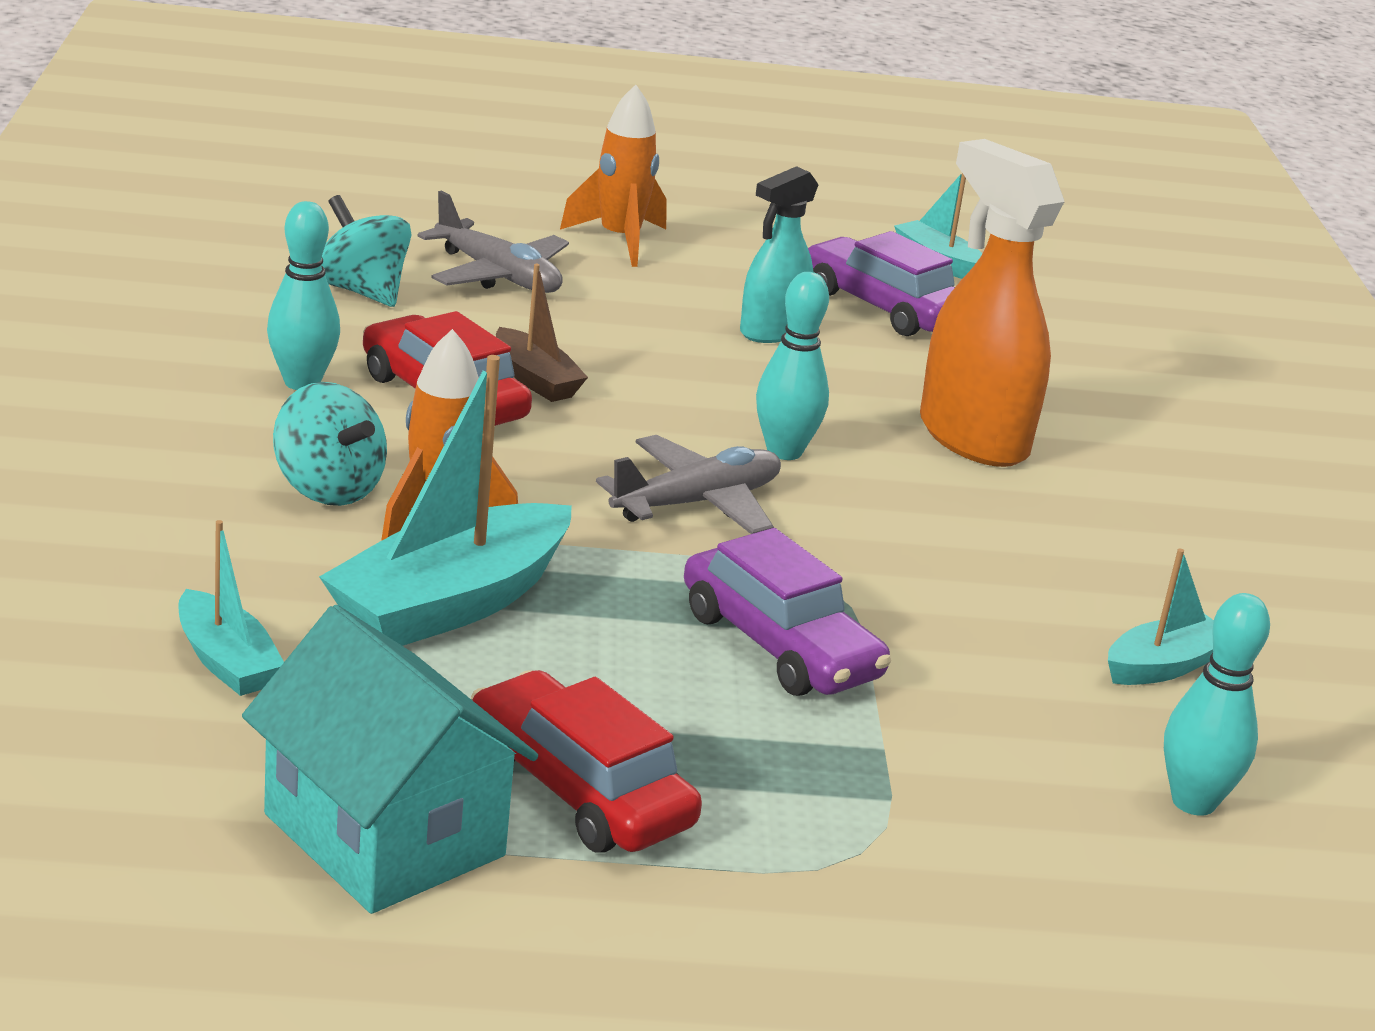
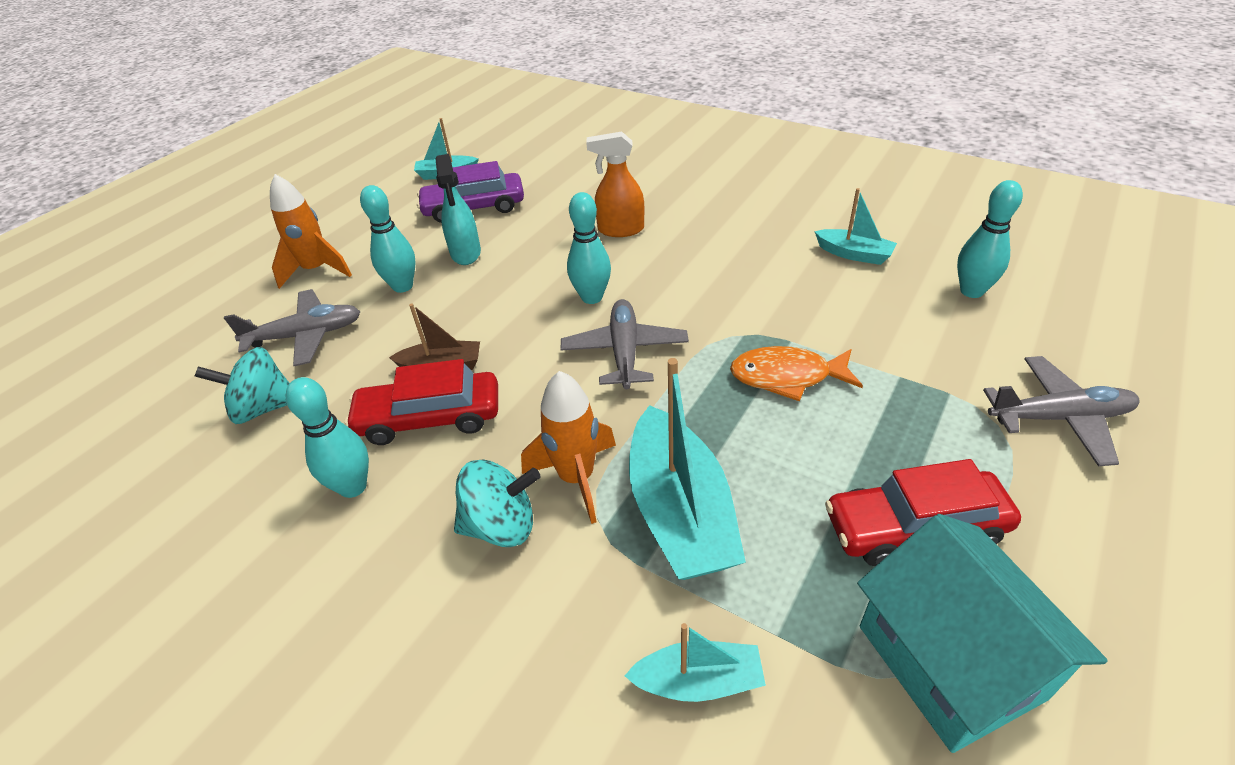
camera: 50 degrees left, 15 degrees up
(384, 835) = (949, 661): turquoise house -> turquoise house turned 75 degrees clockwise
(653, 308) = (402, 286): none -> turquoise bowling pin
(780, 645) = (787, 376): purple car -> orange fish
(936, 912) = (1059, 418): none -> grey plane
(972, 437) = (620, 230): orange spray bottle -> orange spray bottle, size x0.62
(1163, 666) = (854, 254): turquoise boat -> turquoise boat turned 120 degrees clockwise

